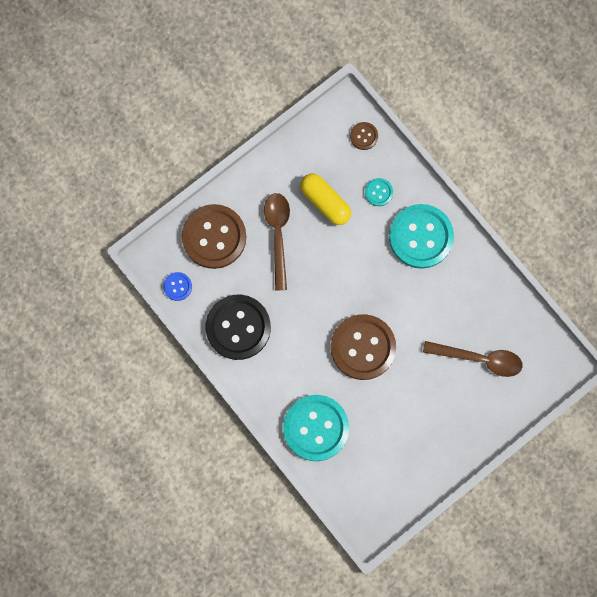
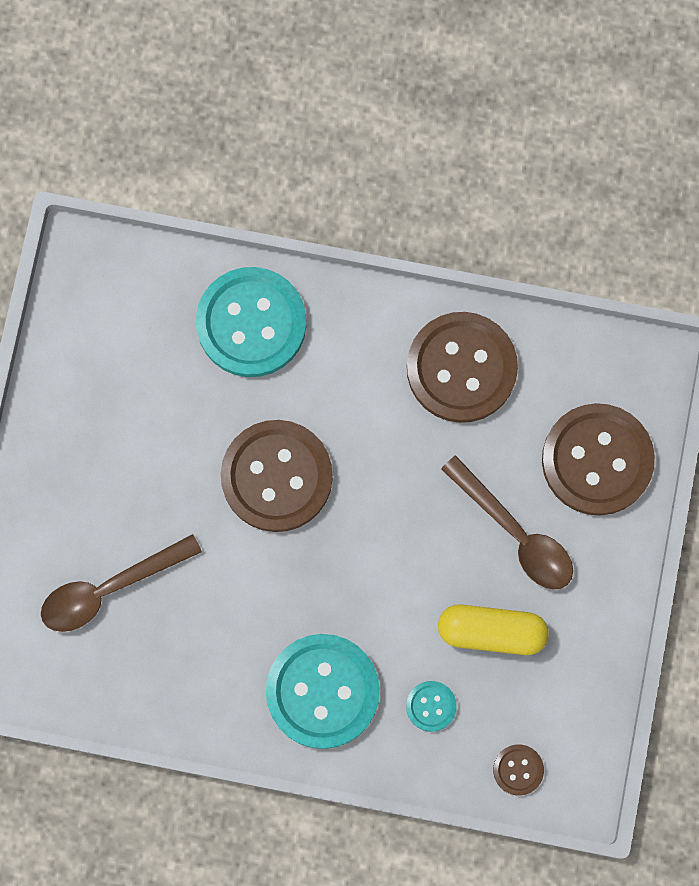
camera: 140 degrees right, 0 degrees up
(177, 286) = (586, 356): blue button -> none
(238, 327) = (461, 368): black button -> brown button

